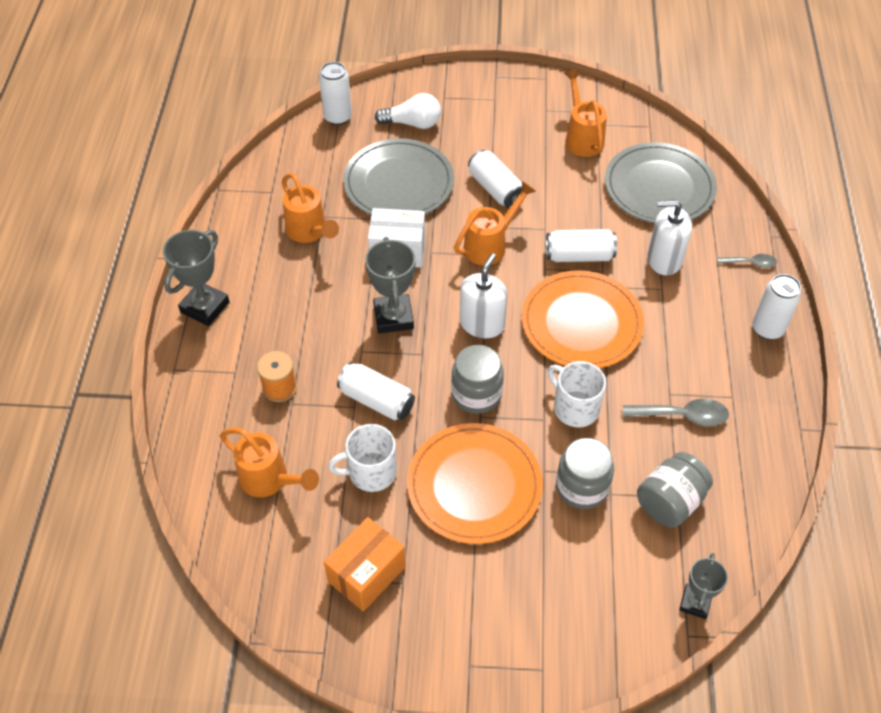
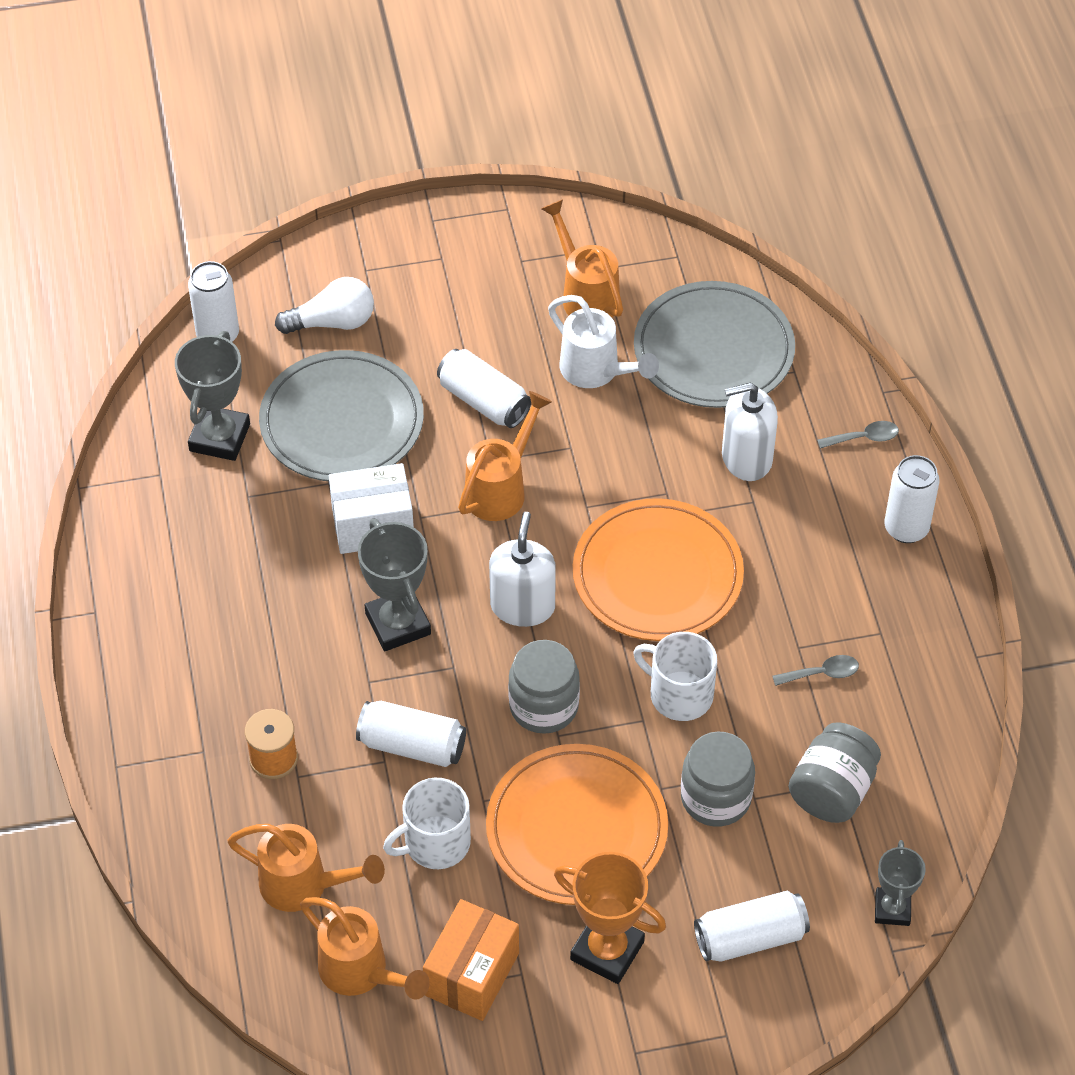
camera: 15 degrees left, 0 degrees up
(205, 307) = (127, 668): grey trophy -> grey trophy (220, 437)
(309, 232) = (237, 524): orange watering can -> orange watering can (361, 973)
(470, 581) = (607, 951): none -> orange trophy
(576, 185) = (596, 372): none -> white watering can
(579, 256) = (629, 477): white can -> white can (750, 938)
(682, 416) = (822, 673): grey spoon -> grey spoon, size x0.62

